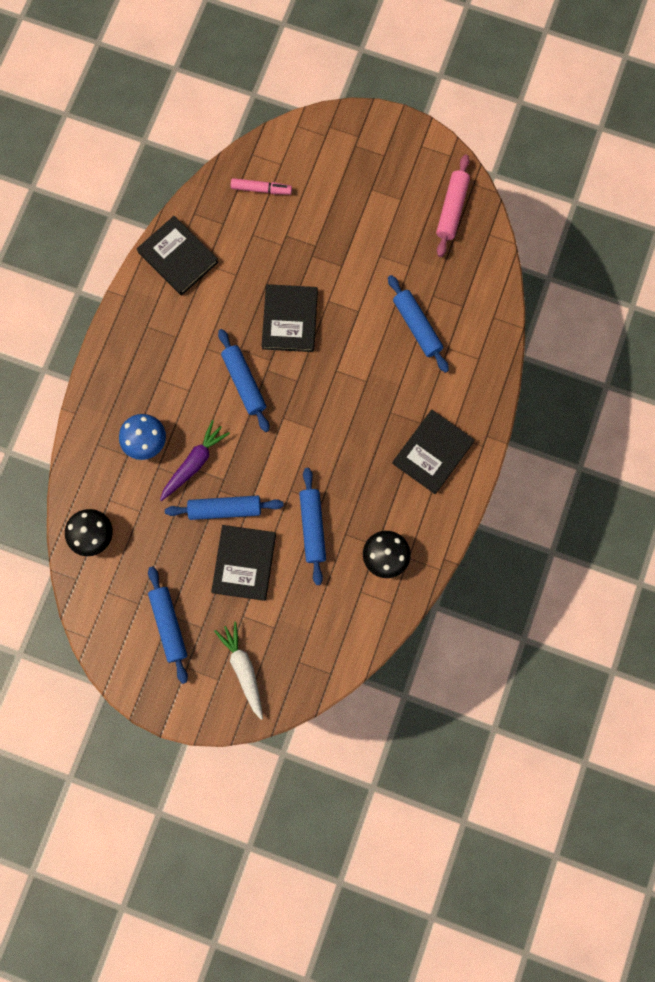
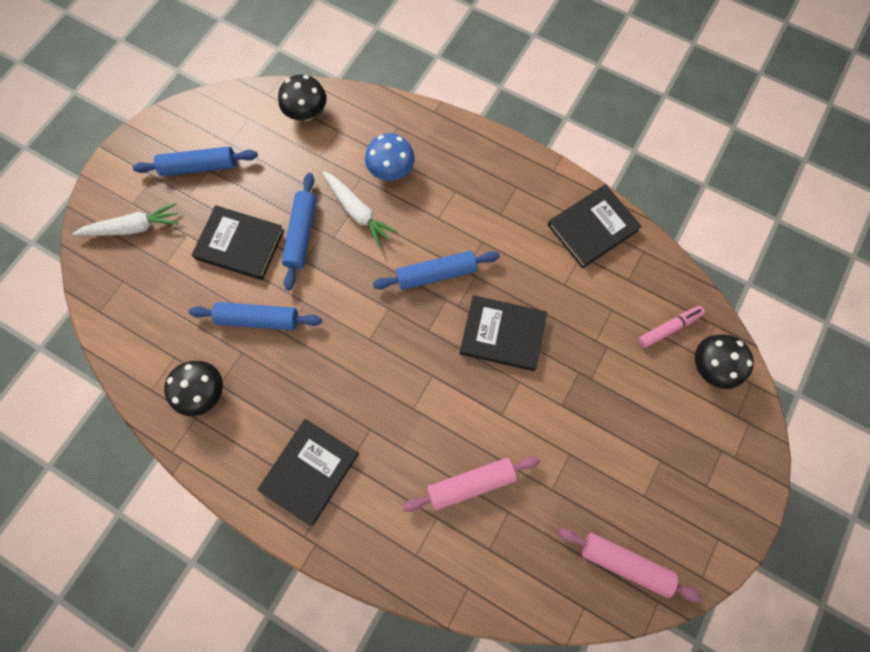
camera: 100 degrees right, 5 degrees down
(194, 463) = (358, 212): purple carrot -> white carrot
(261, 189) = (668, 328): pink marker -> pink marker turned 135 degrees counterclockwise
(288, 156) = (711, 366): none -> black mushroom
(417, 326) = (471, 483): blue rolling pin -> pink rolling pin
(432, 452) = (310, 471): black book -> black book turned 75 degrees clockwise

